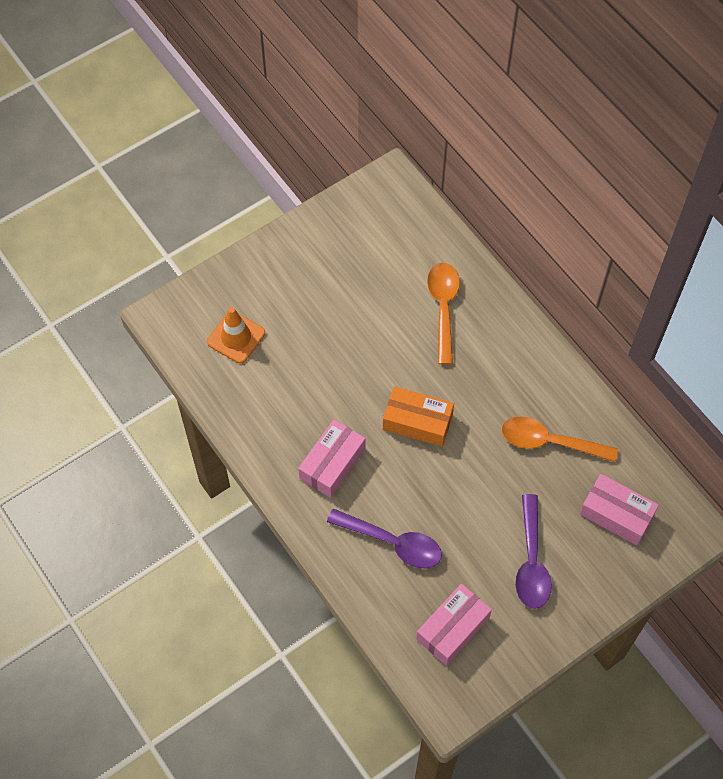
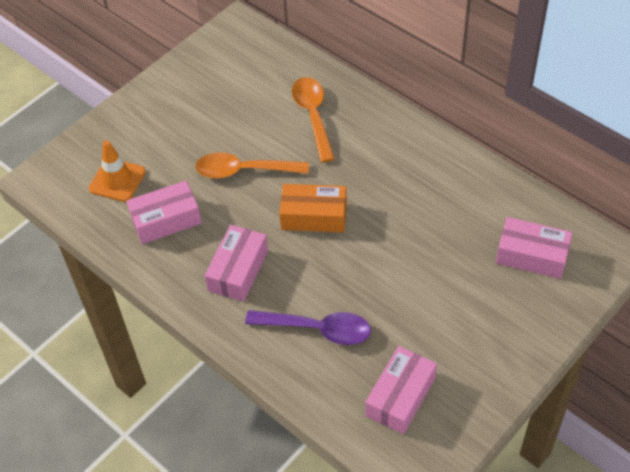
camera: 10 degrees left, 10 degrees down
(275, 393) = (166, 220): none -> pink box
(531, 561) = (462, 316): purple spoon -> none
(549, 442) = (447, 207): orange spoon -> orange spoon (244, 171)

